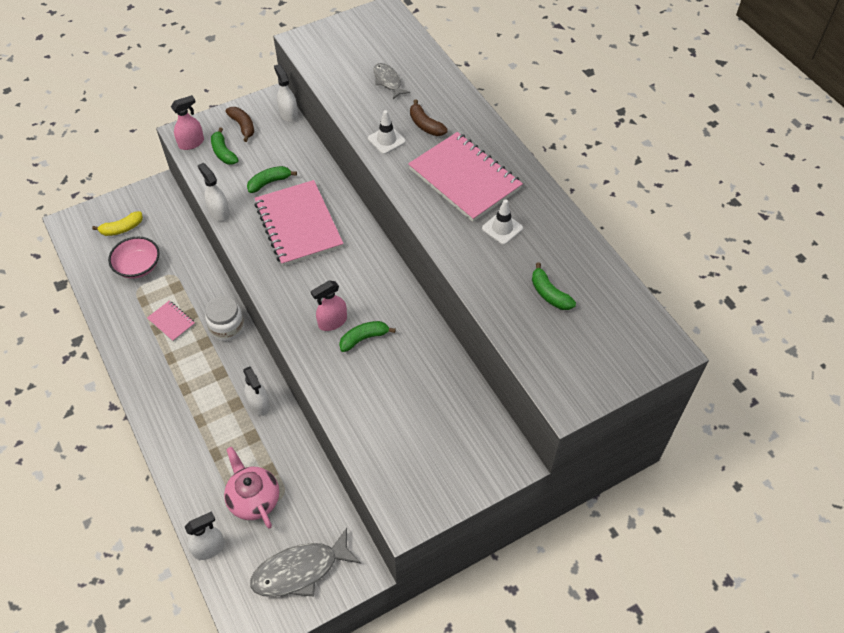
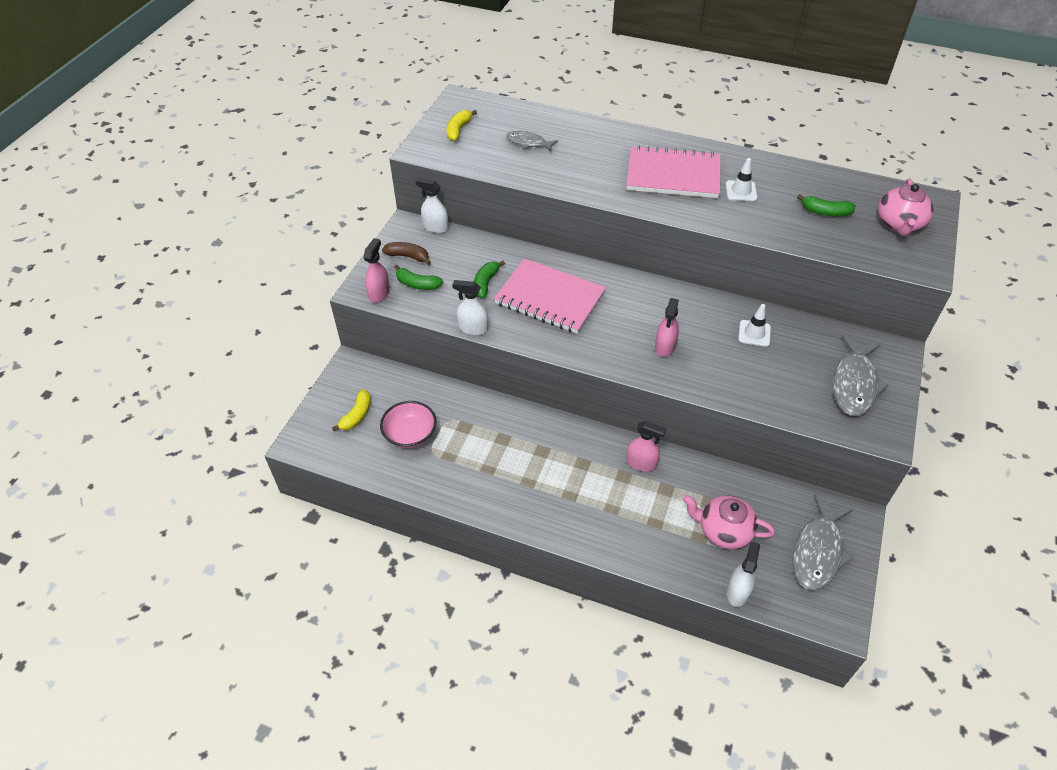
camera: 40 degrees left, 5 degrees down
(171, 322) = (494, 455): pink notebook -> none
(227, 327) = (546, 427): white jar -> none
(259, 404) = (641, 463): white spray bottle -> pink spray bottle
(350, 39) = (458, 130): none -> yellow banana
(364, 338) = (701, 342): green banana -> none
(386, 140) = (583, 181): white traffic cone -> white traffic cone (754, 333)
(425, 125) = (597, 156): brown banana -> none
(438, 460) = (854, 384): none -> grey fish
(601, 349) = (899, 224): none -> pink teapot

